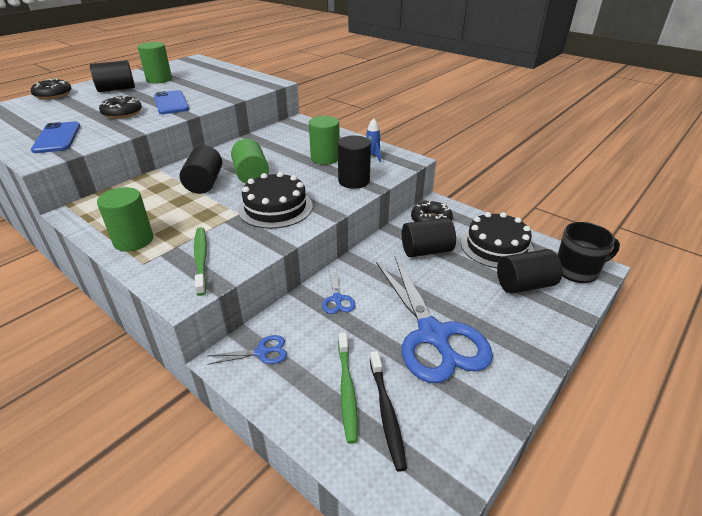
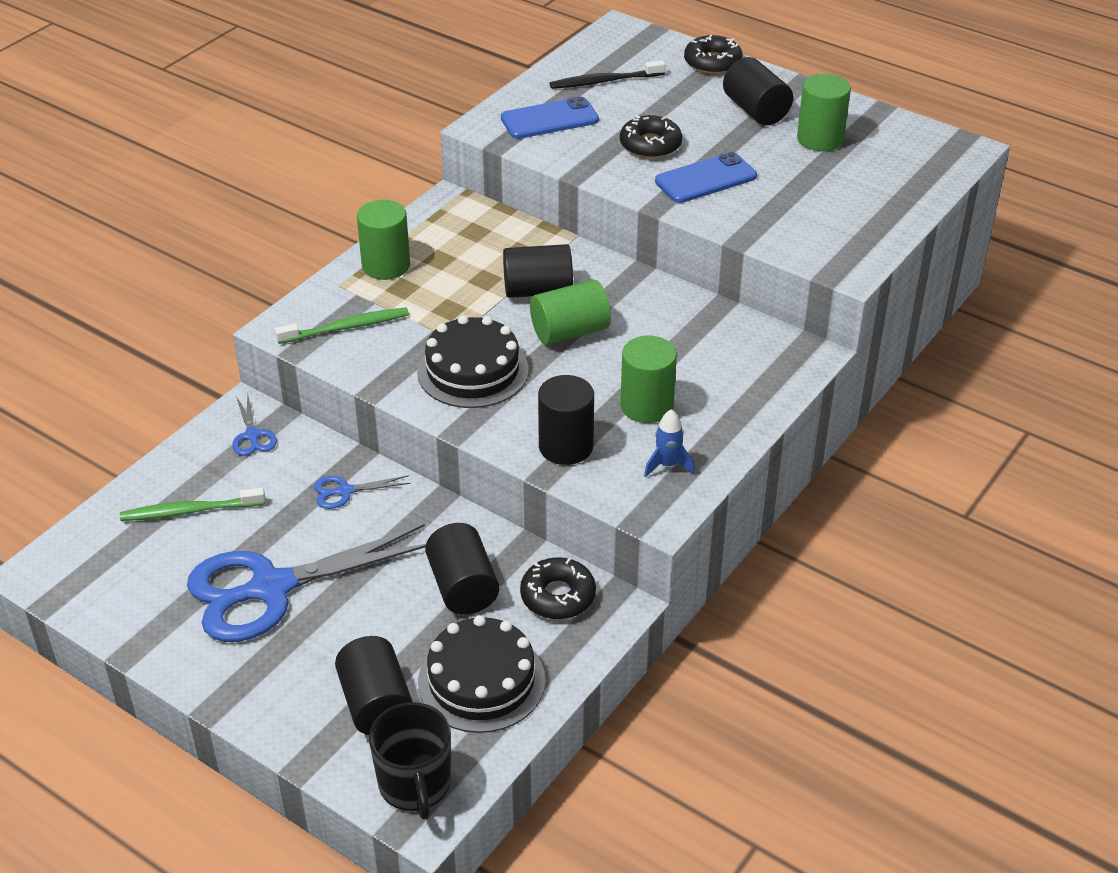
camera: 85 degrees right, 5 degrees up
(386, 413) = (154, 545): black toothbrush -> black toothbrush (604, 81)

